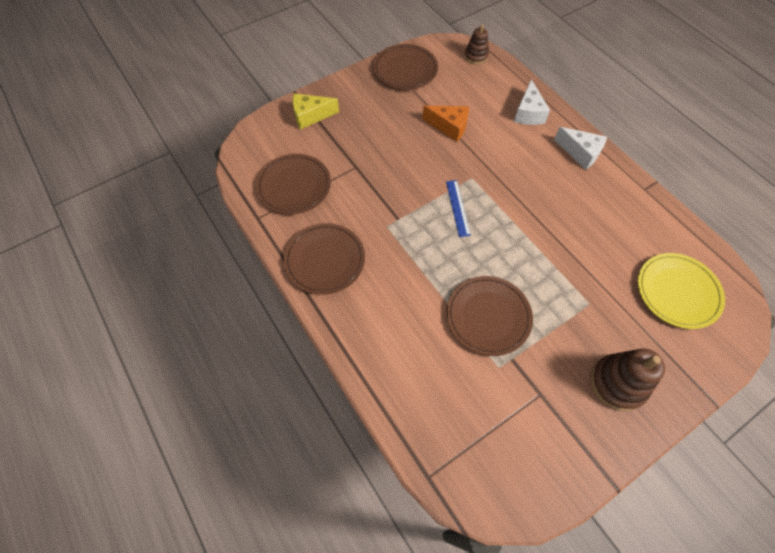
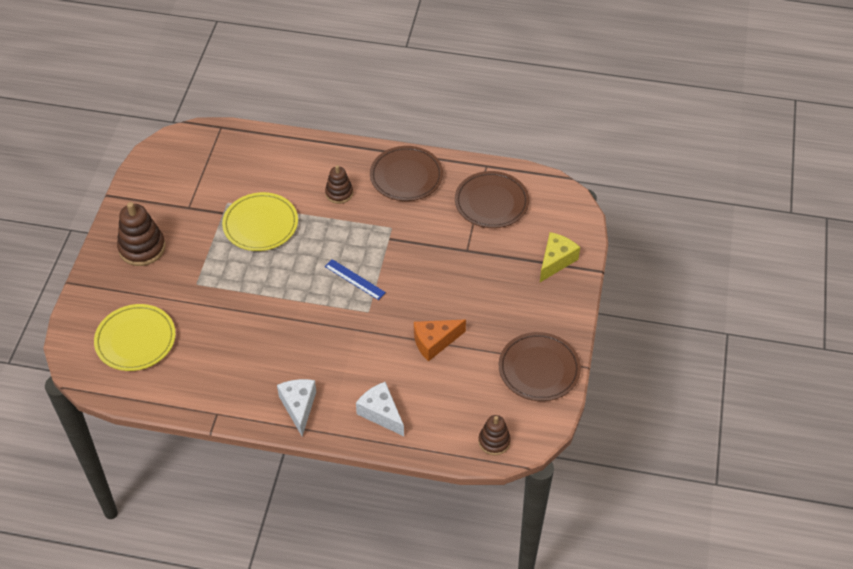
camera: 135 degrees right, 10 degrees down
(393, 291) = (339, 193): none -> brown stacking toy
(488, 316) = (260, 224): brown plate -> yellow plate
(580, 153) = (298, 407): white cheese -> white cheese turned 90 degrees clockwise

